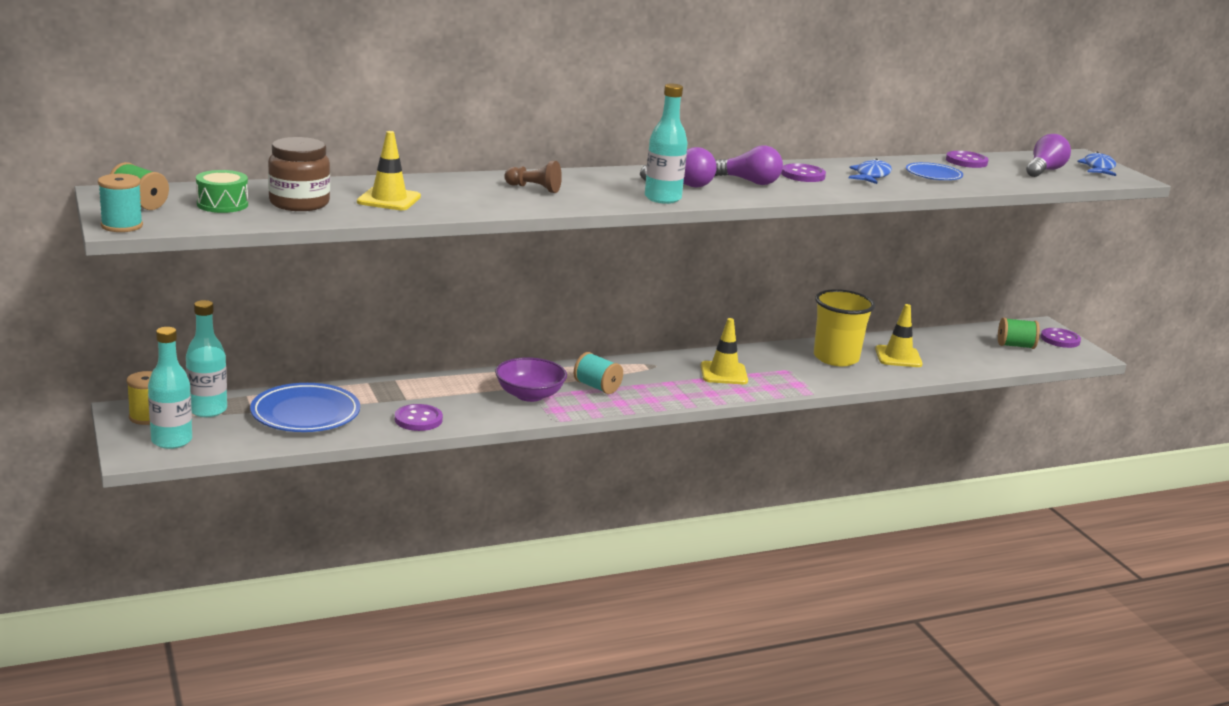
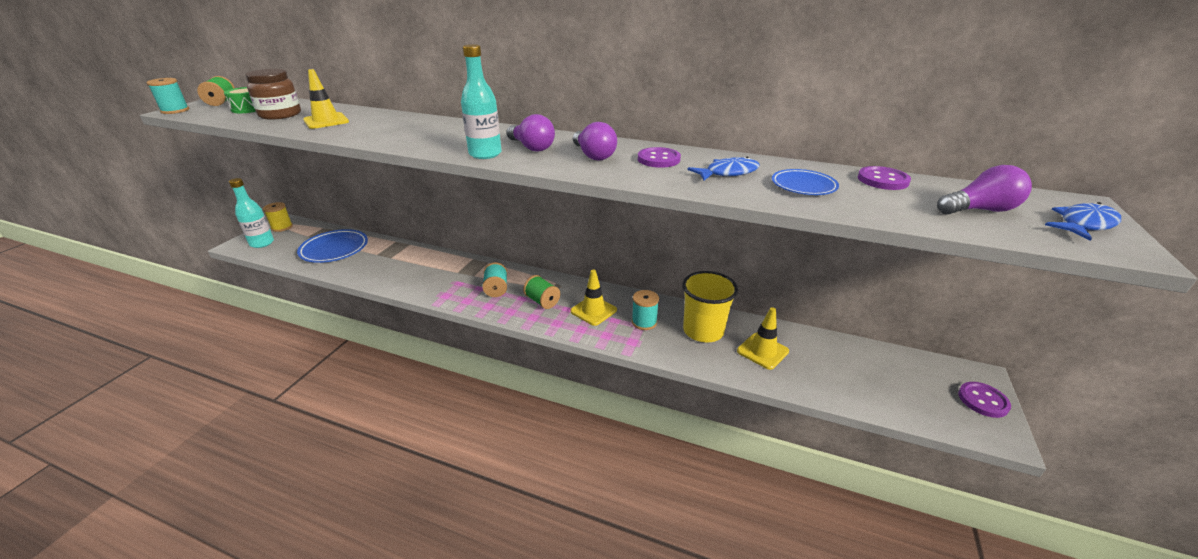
camera: 45 degrees right, 10 degrees up
(207, 410) = (307, 232): turquoise bottle -> none
(418, 419) = (369, 273): purple button -> none
(529, 395) = (450, 279): purple bowl -> none
(534, 188) = (425, 130): brown pawn -> none
(781, 367) = (644, 322): none -> turquoise spool
(1015, 346) = (912, 387): green spool -> green spool (542, 301)

